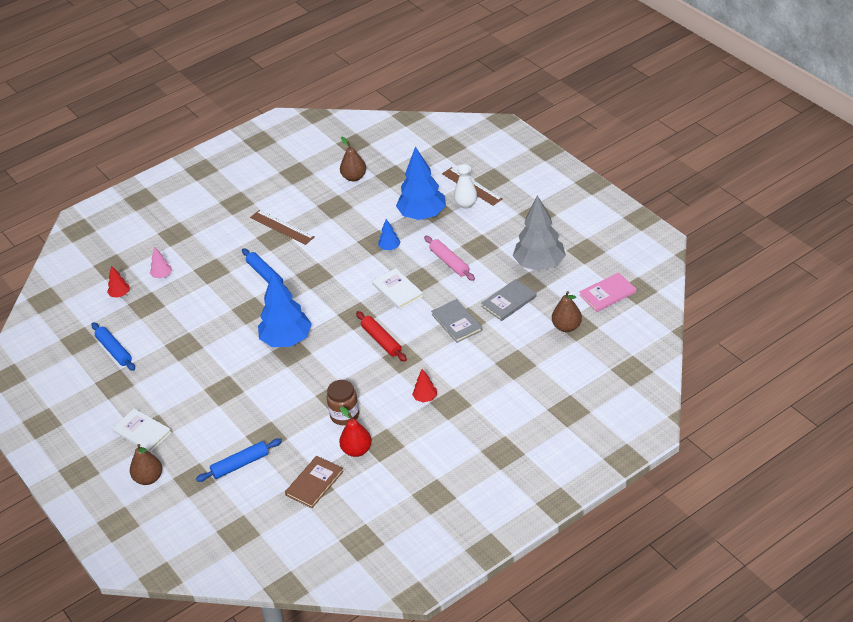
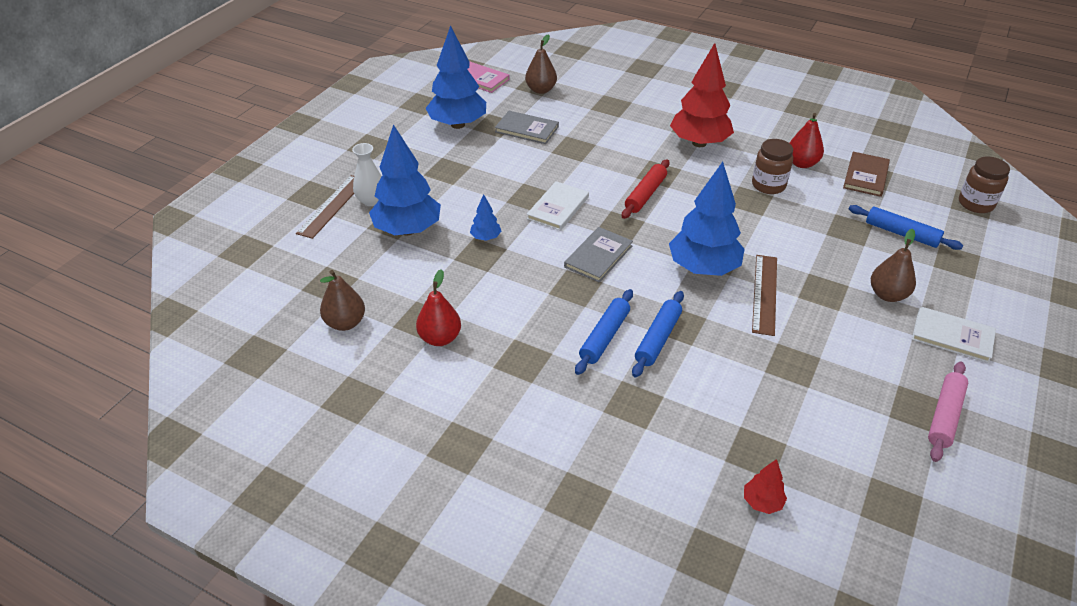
camera: 120 degrees left, 0 degrees up
(114, 350) = (868, 442): blue rolling pin -> blue rolling pin (658, 339)
(142, 432) = (952, 336): white book -> white book turned 75 degrees counterclockwise
(148, 478) = (998, 298): brown pear -> brown pear (887, 295)
(162, 276) = (684, 464): pink tree -> none
(235, 534) = (976, 204): none -> brown jar
(282, 227) = (495, 360): brown ruler -> brown ruler (764, 294)
(314, 210) = (440, 338): none -> red pear
(314, 483) = (866, 176): brown book -> brown book turned 75 degrees counterclockwise
(425, 398) = (699, 143): red tree -> red tree, size x2.26
(449, 262) = (487, 184): pink rolling pin -> pink rolling pin (944, 416)
(457, 322) = (580, 153): grey book -> grey book (598, 256)
(539, 265) = (458, 124): grey tree -> blue tree

